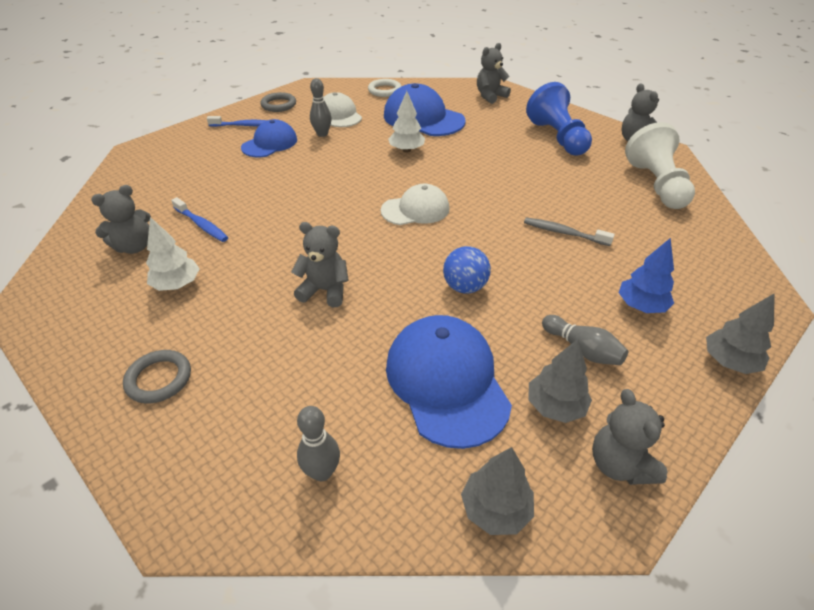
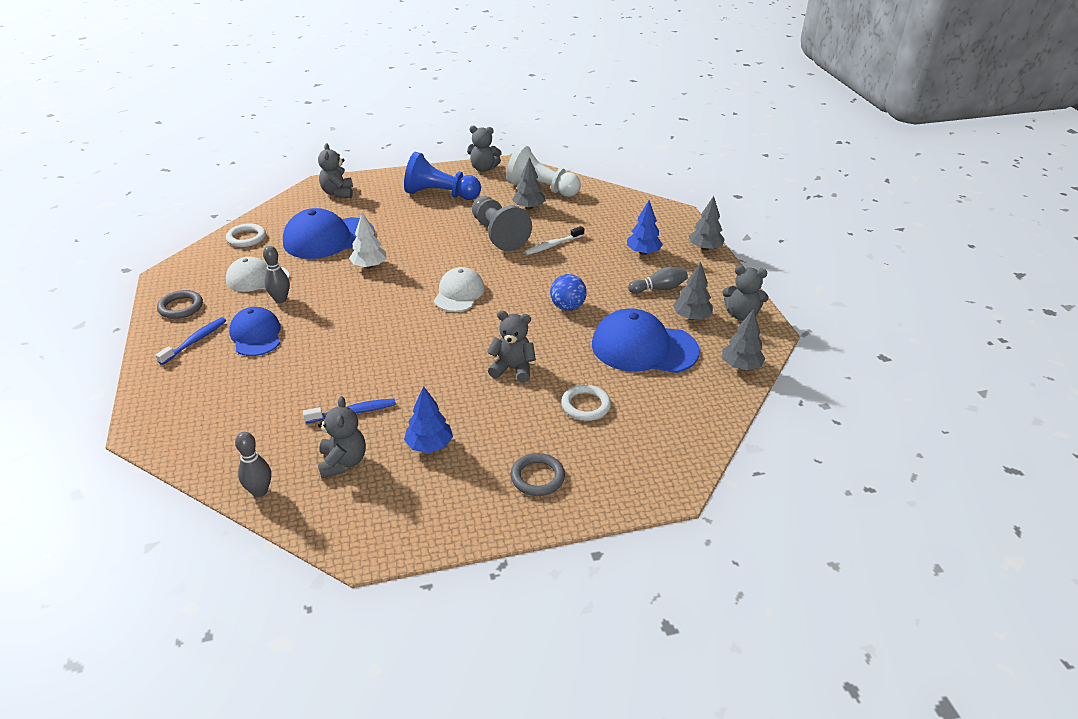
camera: 60 degrees left, 5 degrees down
(177, 284) = (429, 445): white tree -> blue tree
(299, 371) = (585, 405): none -> white ring
(322, 472) = (676, 420): grey bowling pin -> grey bowling pin (260, 491)
(325, 290) = (512, 369): grey teddy bear -> grey teddy bear turned 60 degrees clockwise
(537, 192) = (498, 234): none -> grey pawn
(563, 233) = (553, 245): grey toothbrush -> white toothbrush
(610, 191) = (529, 207): none -> grey tree

